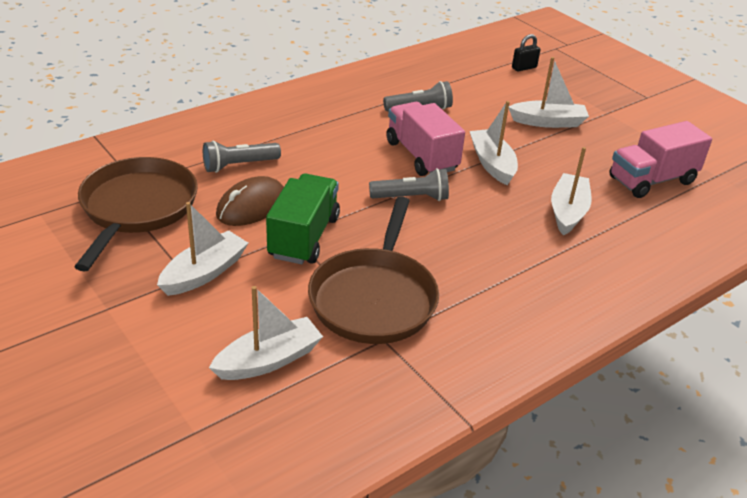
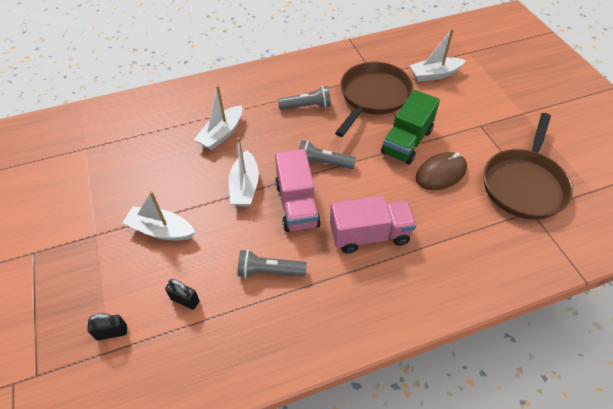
camera: 160 degrees left, 15 degrees up
(204, 273) = (470, 126): white boat -> none
(239, 165) = (450, 218): grey flashlight -> grey flashlight (307, 106)
(482, 87) = (185, 300): none -> black padlock
(652, 180) = (138, 151): pink truck -> pink truck (369, 235)

